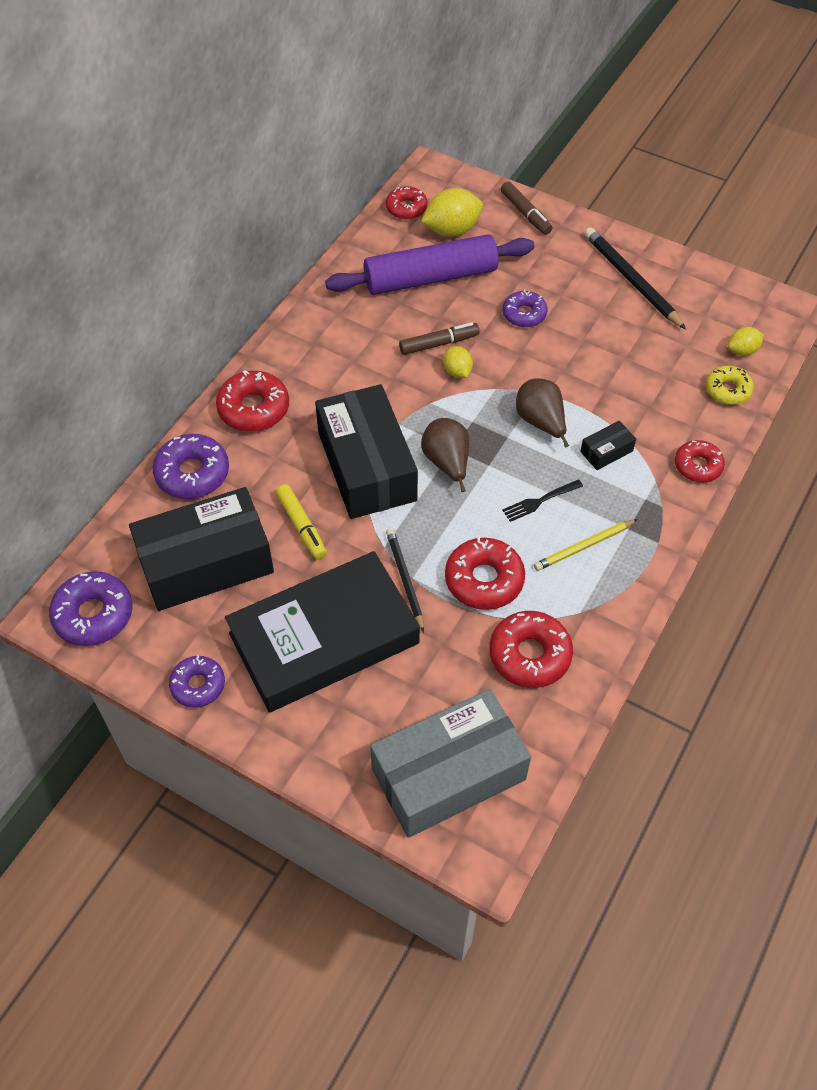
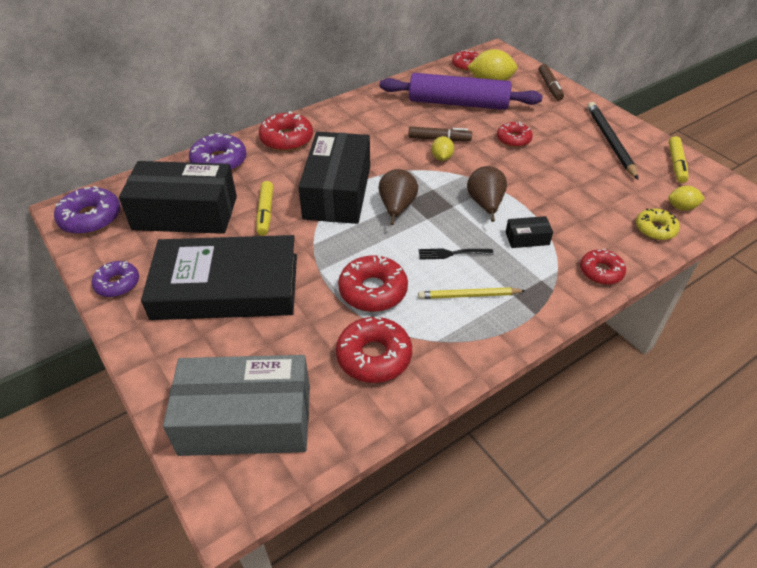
camera: 25 degrees right, 10 degrees down
(405, 579) = (313, 270): black pencil -> none
(524, 314) = (513, 139): purple donut -> red donut
(714, 290) = (676, 164): none -> yellow marker

